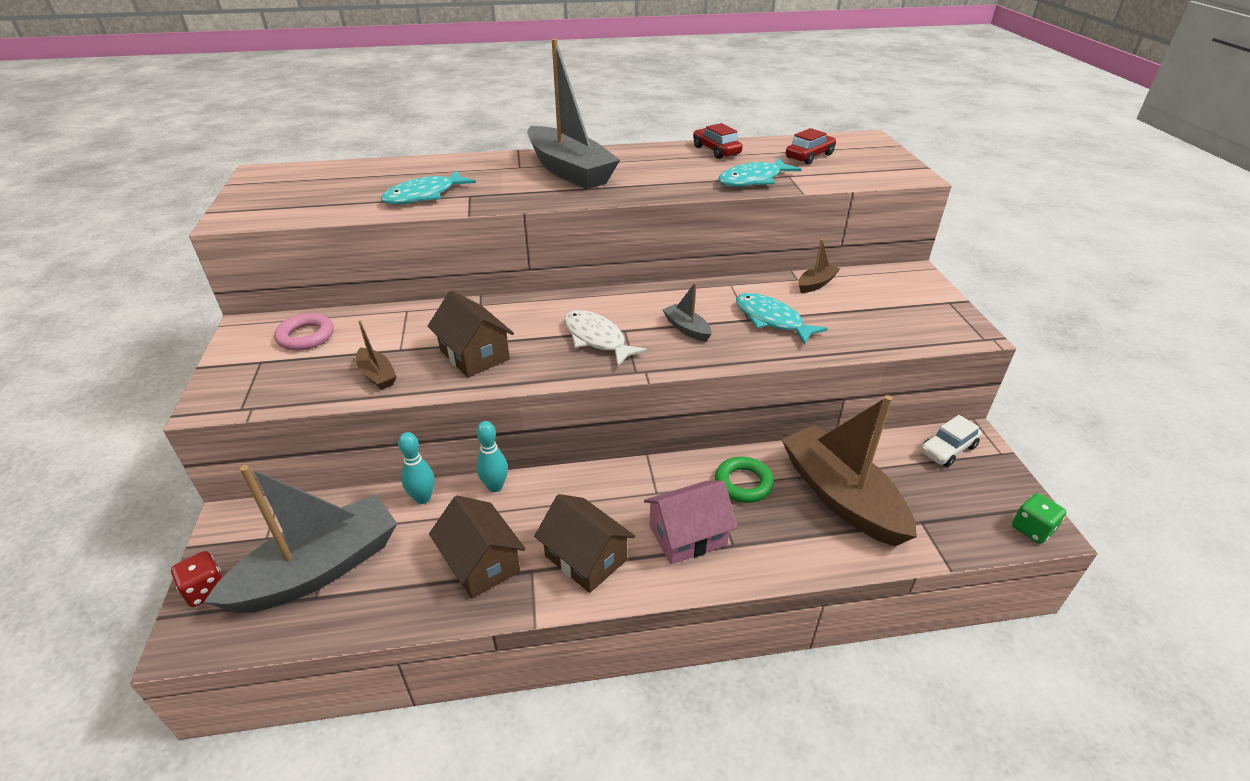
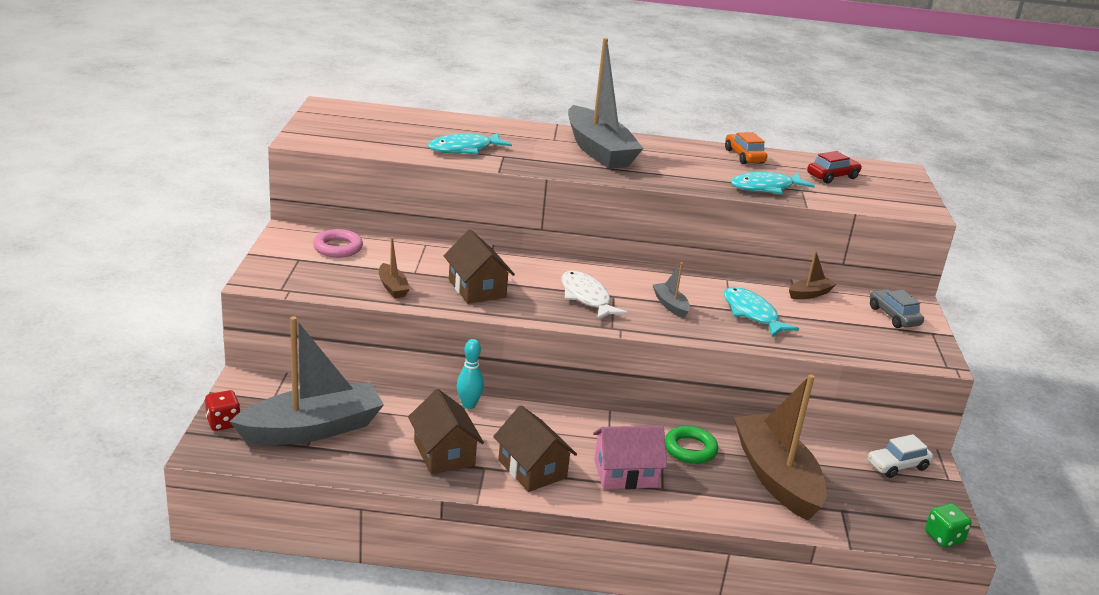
camera: 10 degrees right, 10 degrees down
(423, 498) = (405, 400): turquoise bowling pin -> none
(716, 150) = (744, 156): red car -> orange car
(904, 291) = (893, 316): none -> grey car

